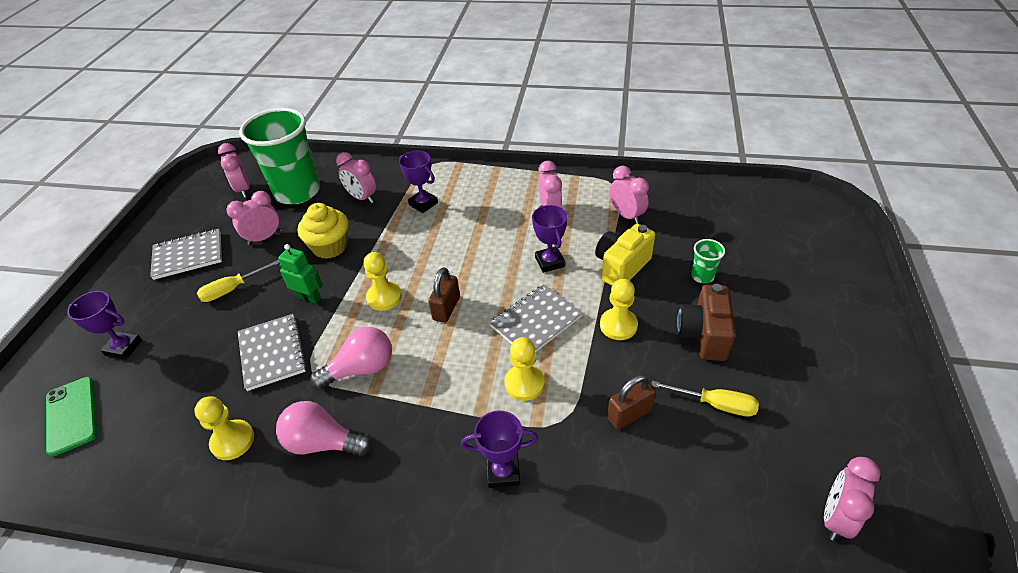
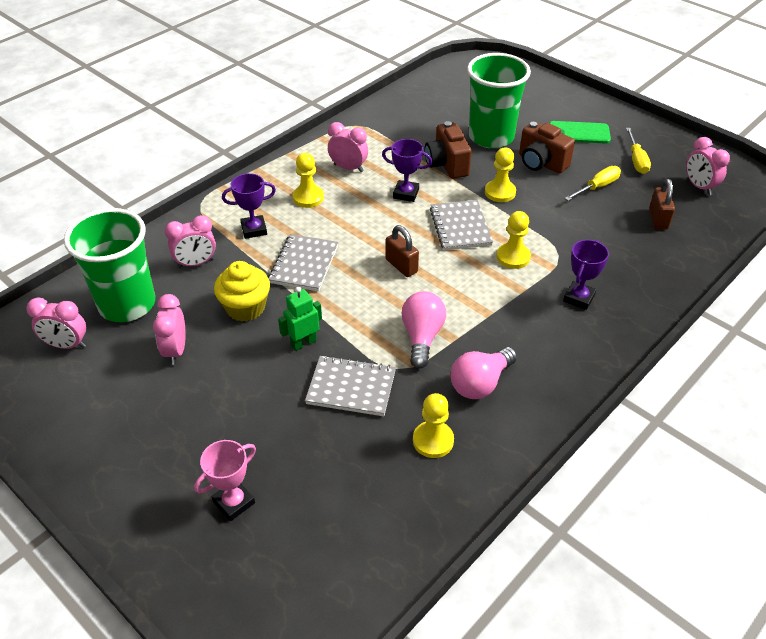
camera: 60 degrees left, 0 degrees up
(71, 415) = (296, 563): green phone -> green phone (579, 133)
(124, 348) = (234, 502): purple trophy -> pink trophy
(188, 255) = (135, 418): grey notebook -> grey notebook (304, 264)
(233, 289) = (232, 394): yellow screwdriver -> yellow screwdriver (636, 160)
(384, 297) = (352, 296): yellow pawn -> yellow pawn (308, 197)
(621, 267) = (447, 164): yellow camera -> brown camera
(626, 215) = (396, 137): pink clock -> none
(629, 414) = (577, 223): brown padlock -> brown padlock (658, 219)
(702, 276) = (491, 137): green cup -> green cup, size x2.47

